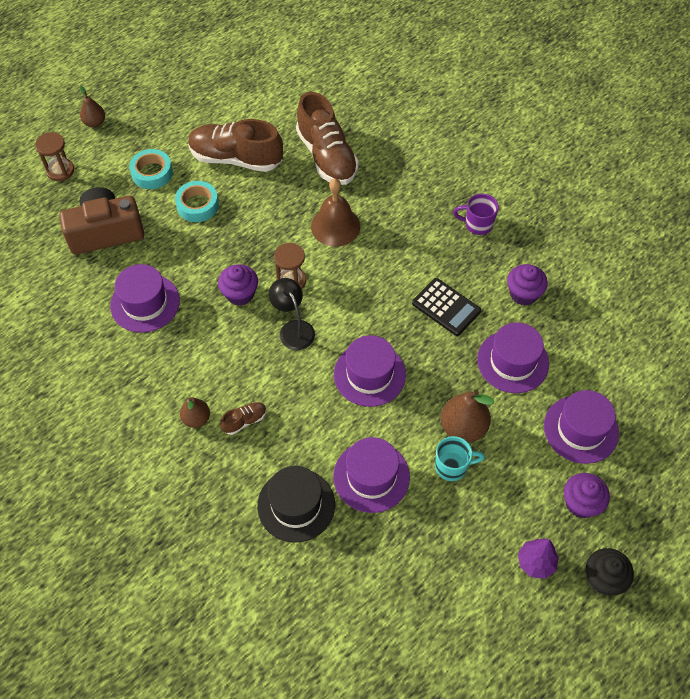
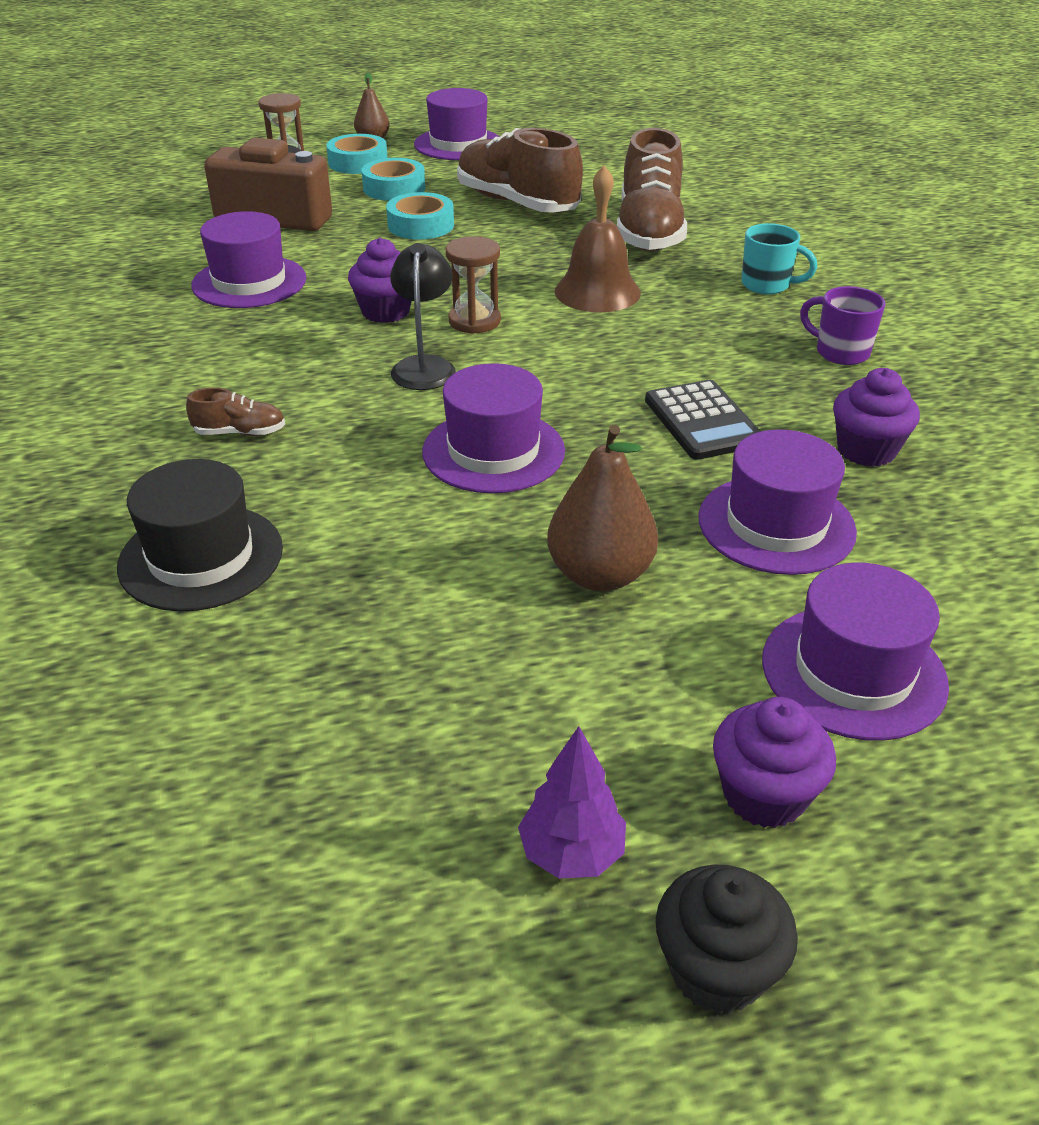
camera: 30 degrees right, 20 degrees down
(107, 153) = (358, 163): none -> turquoise tape
(196, 419) = (176, 406): brown pear -> none
(371, 476) = (366, 573): purple hat -> purple hat (458, 144)
(452, 466) = (528, 620): turquoise mug -> turquoise mug (767, 285)

